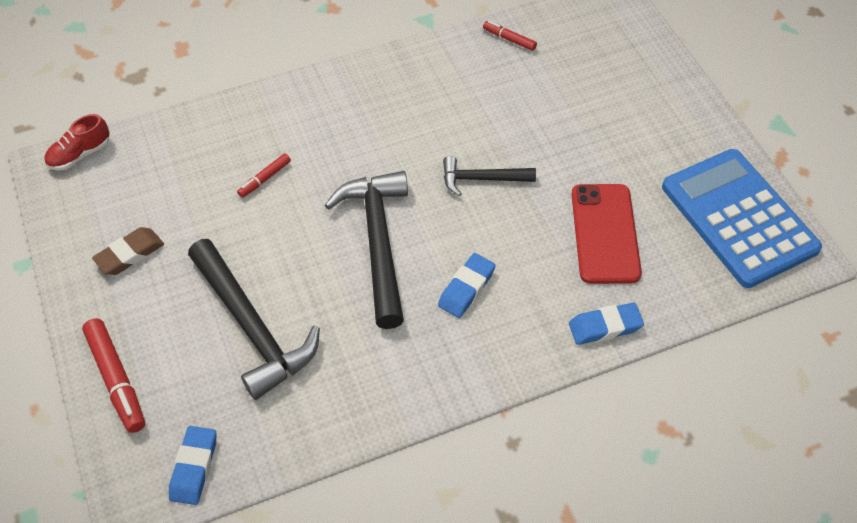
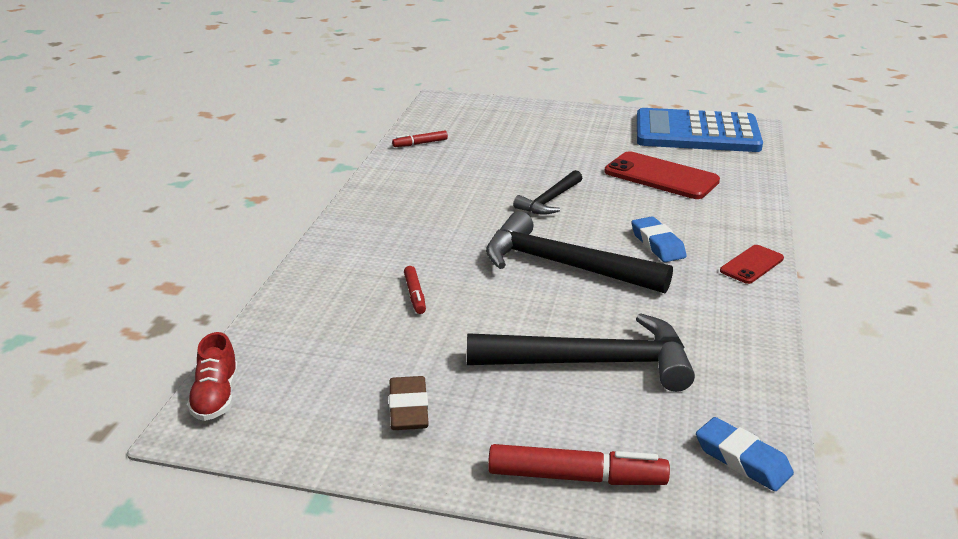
camera: 55 degrees left, 25 degrees down
(486, 370) = (751, 265): none -> red phone
(605, 327) = (750, 206): blue eraser -> none

